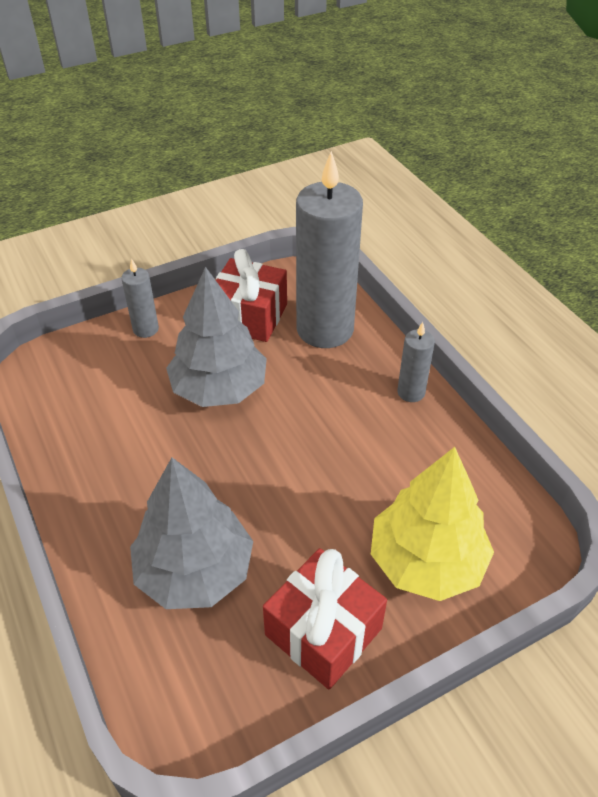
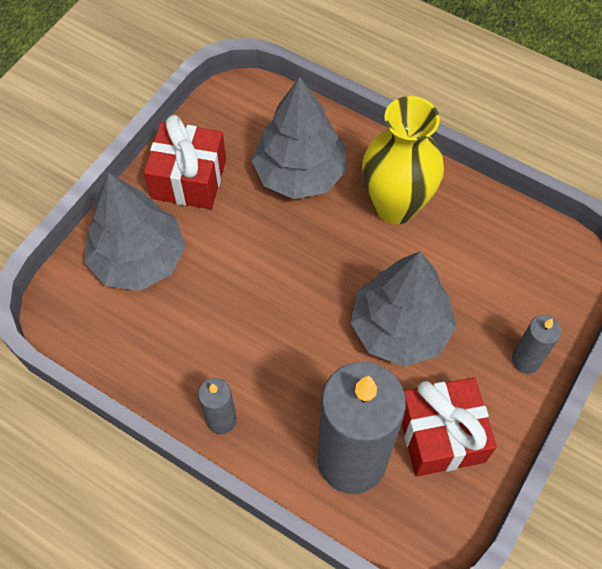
camera: 150 degrees right, 15 degrees up
(130, 486) = (395, 206): none -> yellow vase
(426, 561) = (139, 259): yellow tree -> grey tree

